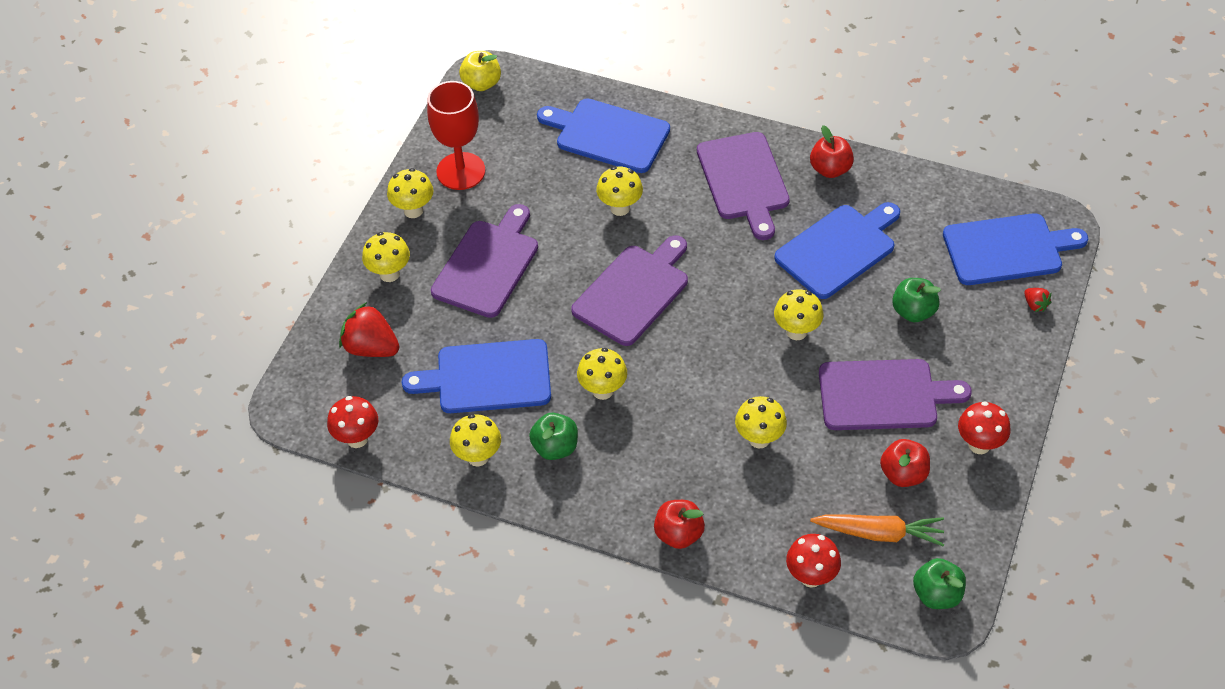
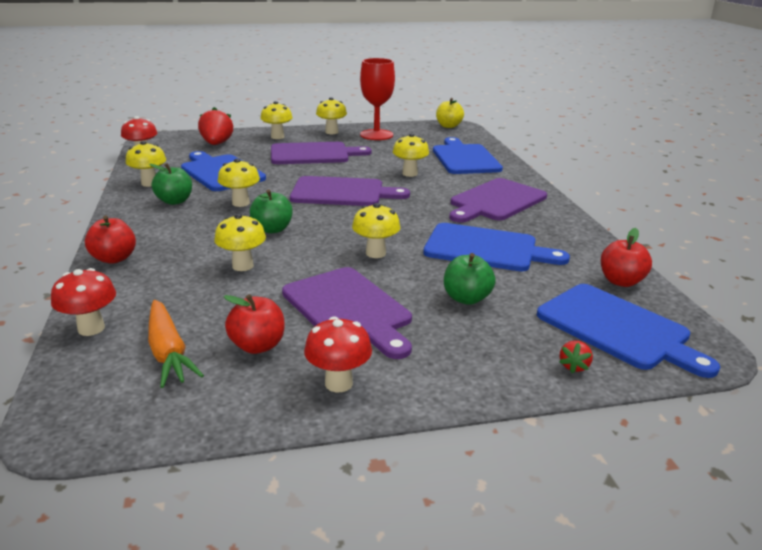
camera: 55 degrees right, 25 degrees down
(830, 169) = (560, 226): red apple -> red apple (621, 281)
(937, 595) = (96, 413): green apple -> green apple (272, 229)

